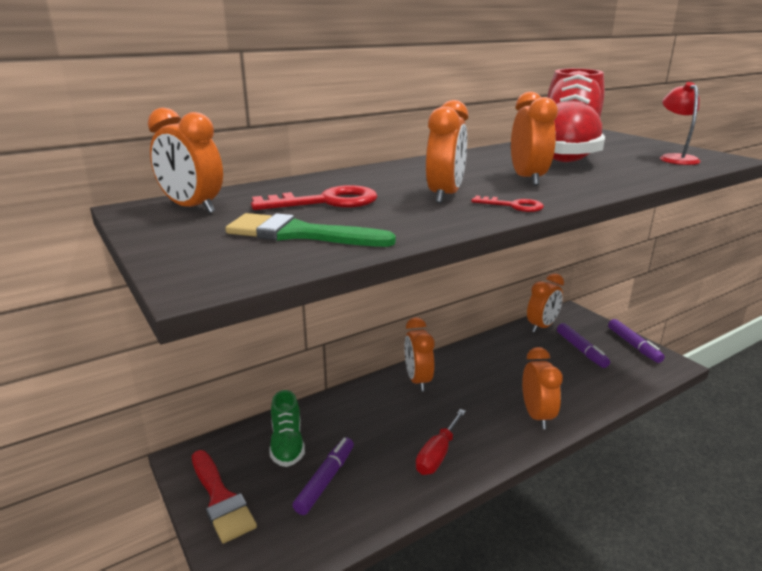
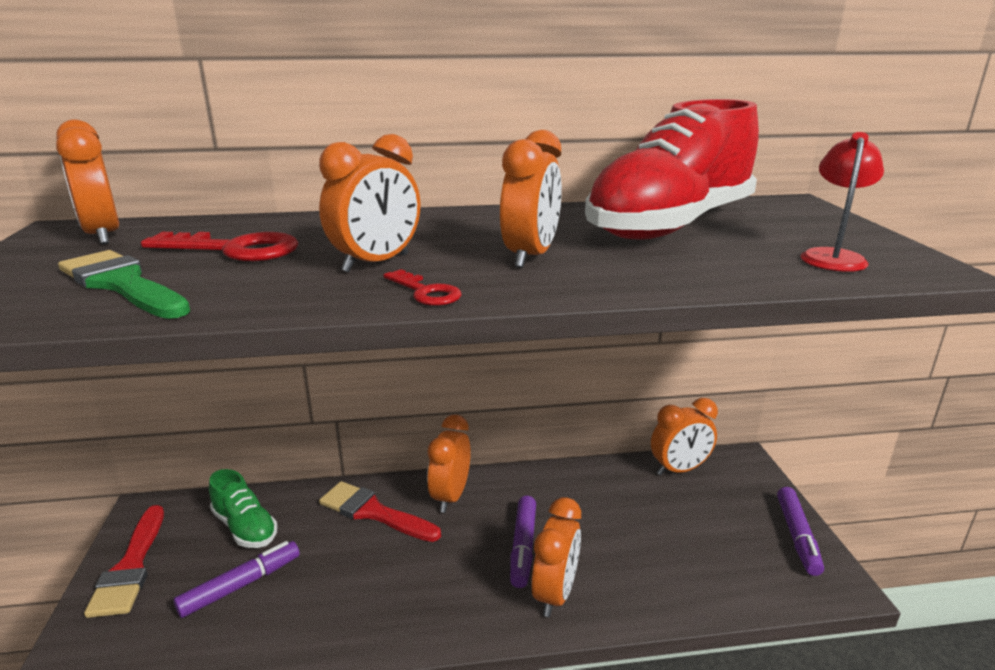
camera: 25 degrees right, 0 degrees up
(287, 444) = (245, 527): green shoe -> green shoe turned 60 degrees counterclockwise
(374, 405) = (373, 512): none -> red brush
(437, 454) = (385, 600): red screwdriver -> none
(581, 350) = (706, 519): purple marker -> purple marker (523, 547)

